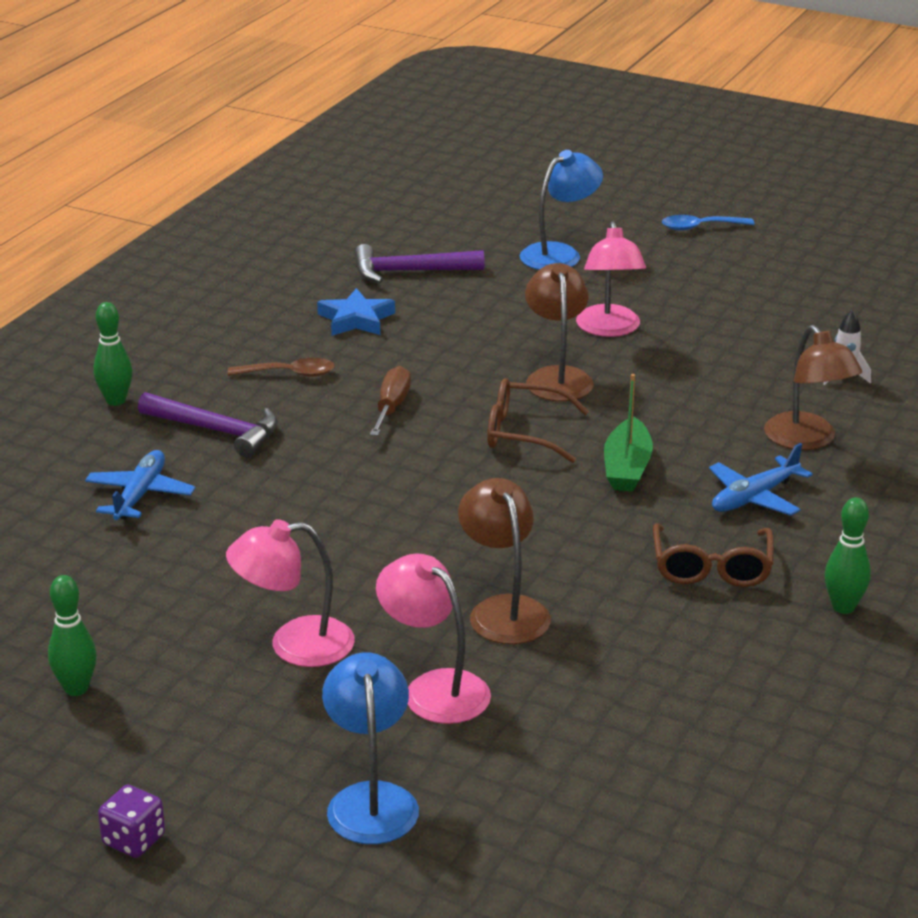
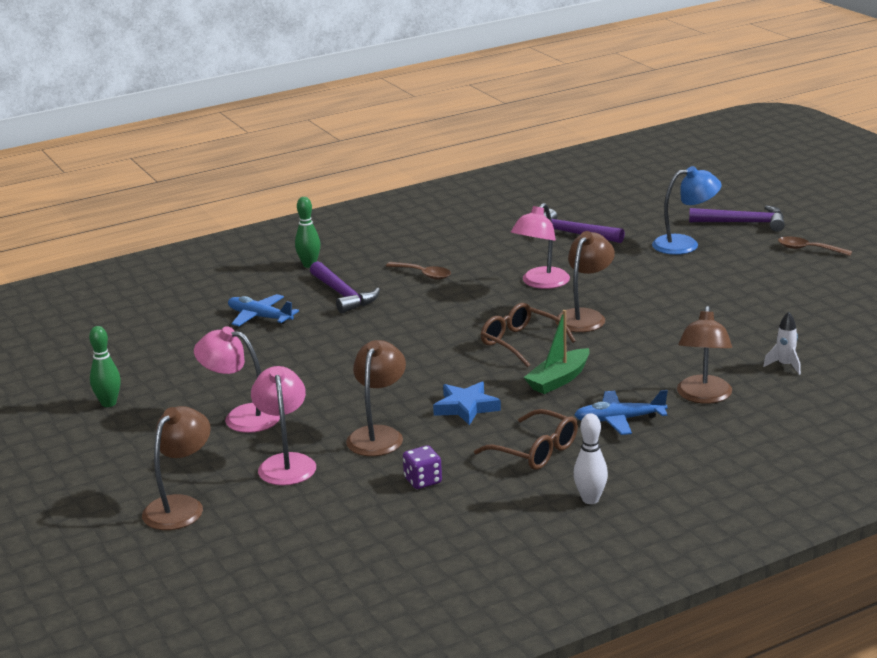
camera: 35 degrees right, 5 degrees down
(134, 840) = (45, 483): purple dice -> purple dice (423, 481)
(140, 495) = (260, 317): blue plane -> blue plane turned 105 degrees counterclockwise
(356, 319) = (502, 253): blue star -> blue star (466, 407)
(371, 799) = (180, 506): blue lamp -> brown lamp
(392, 407) = (459, 307): brown screwdriver -> none
(592, 210) = (744, 223): none -> purple hammer
(609, 329) = (657, 297): pink lamp -> pink lamp (541, 283)
(700, 227) = (808, 249): blue spoon -> brown spoon
(711, 568) = (535, 451): brown glasses -> brown glasses turned 90 degrees counterclockwise
(843, 607) = (590, 499): green bowling pin -> white bowling pin

